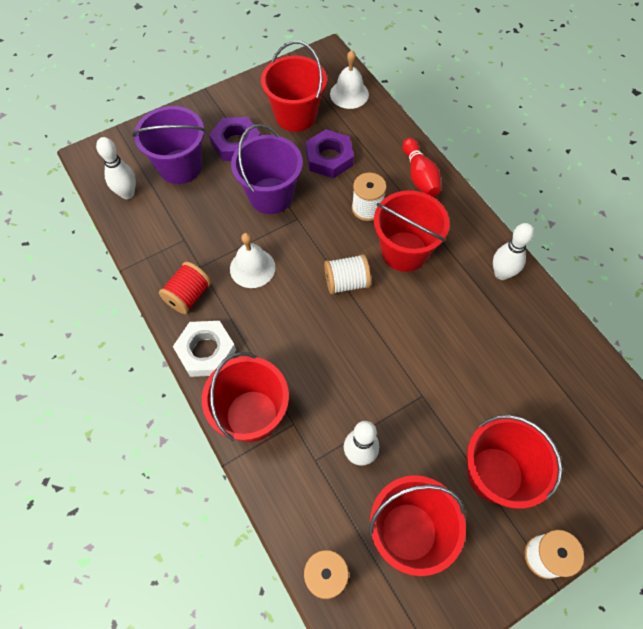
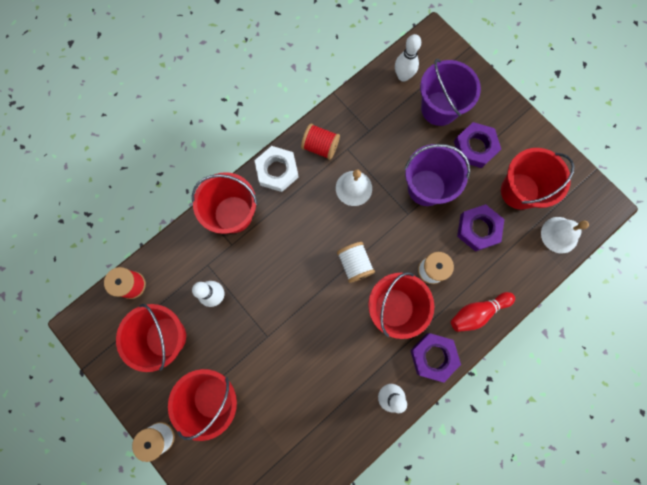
camera: 80 degrees right, 15 degrees up
(463, 223) = (433, 356): none -> purple nut

